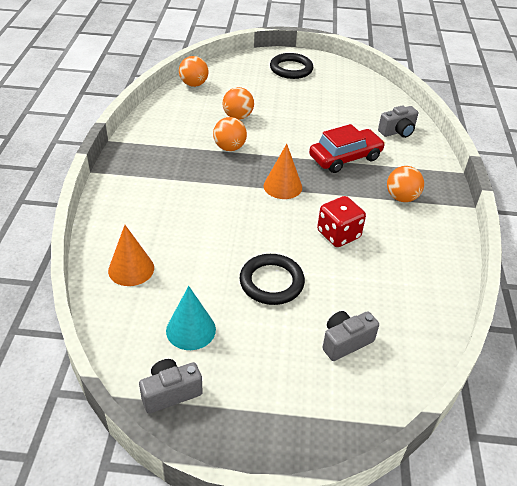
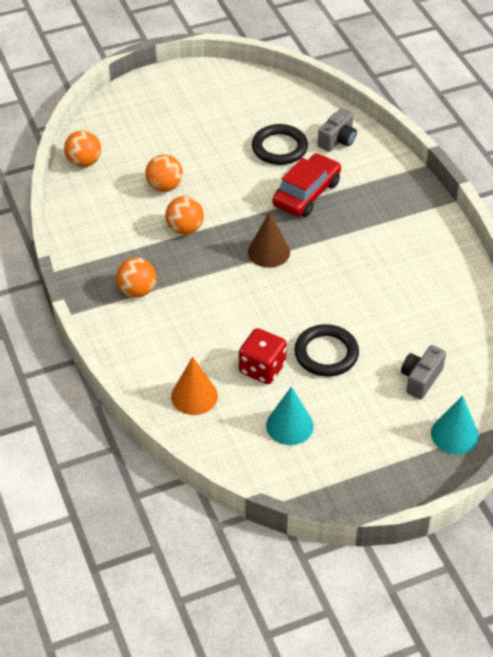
camera: 25 degrees left, 5 degrees up
(170, 393) = (313, 482): grey camera -> none
(282, 186) = (268, 252): orange cone -> brown cone
(291, 69) = (175, 98): black ring -> black ring (279, 148)
(338, 234) = (353, 282): red dice -> red dice (262, 368)
(345, 412) = (454, 434): none -> turquoise cone
(401, 198) = (385, 218): orange ball -> orange ball (137, 291)

